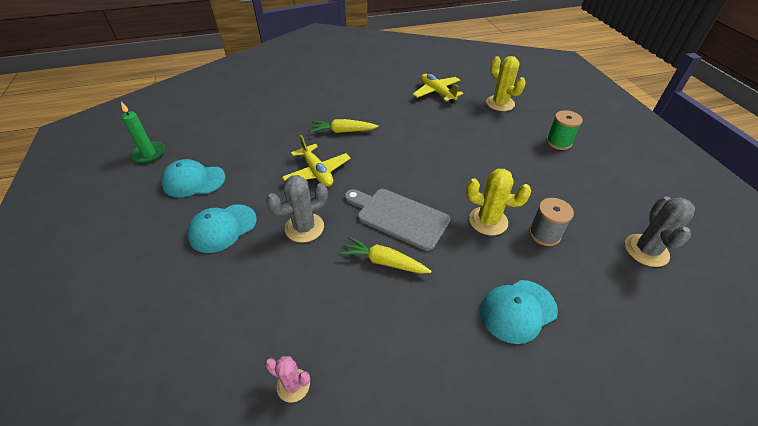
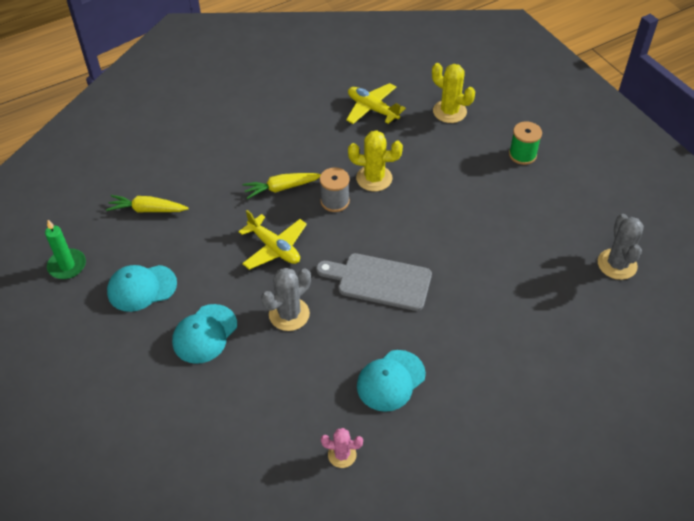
camera: 15 degrees left, 5 degrees up
(384, 262) = (381, 331): yellow carrot -> yellow carrot (147, 210)
(488, 221) = (468, 266): yellow cactus -> yellow cactus (374, 178)
(518, 310) = (512, 348): turquoise cap -> turquoise cap (390, 380)
(544, 234) = (524, 268): grey spool -> grey spool (335, 201)

